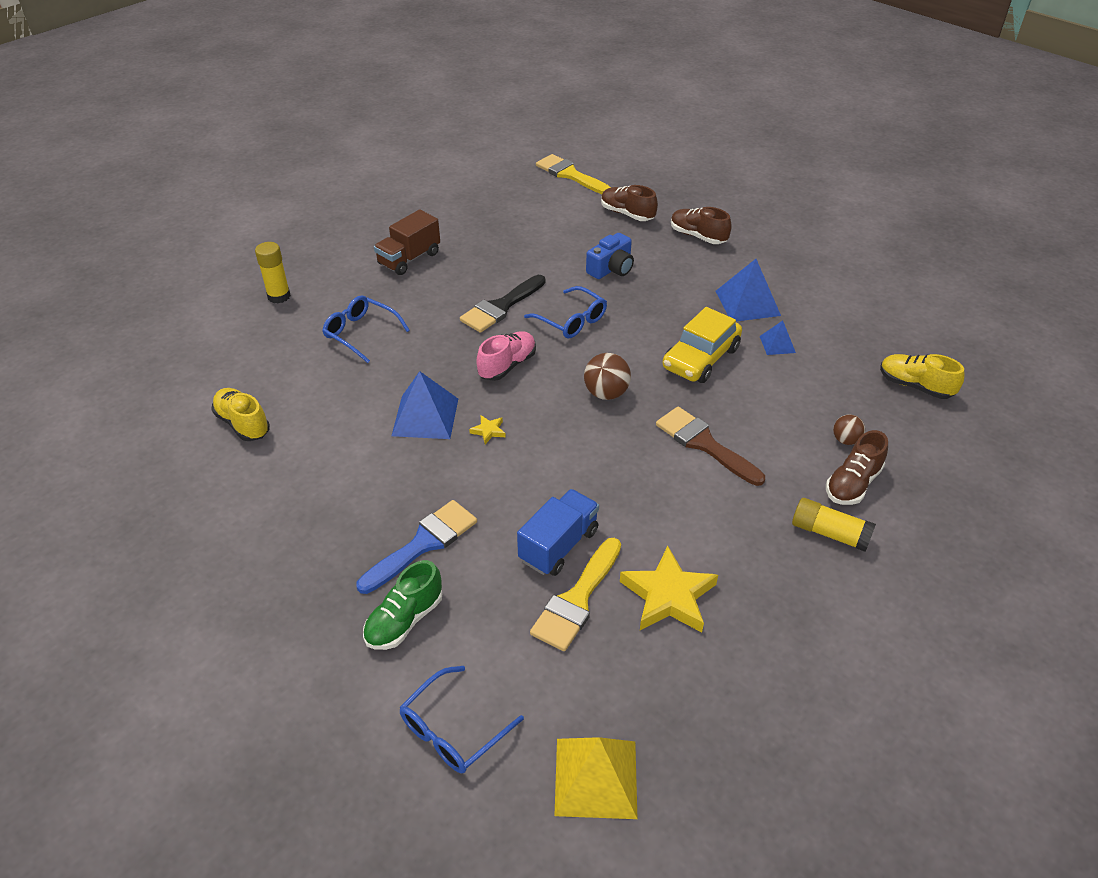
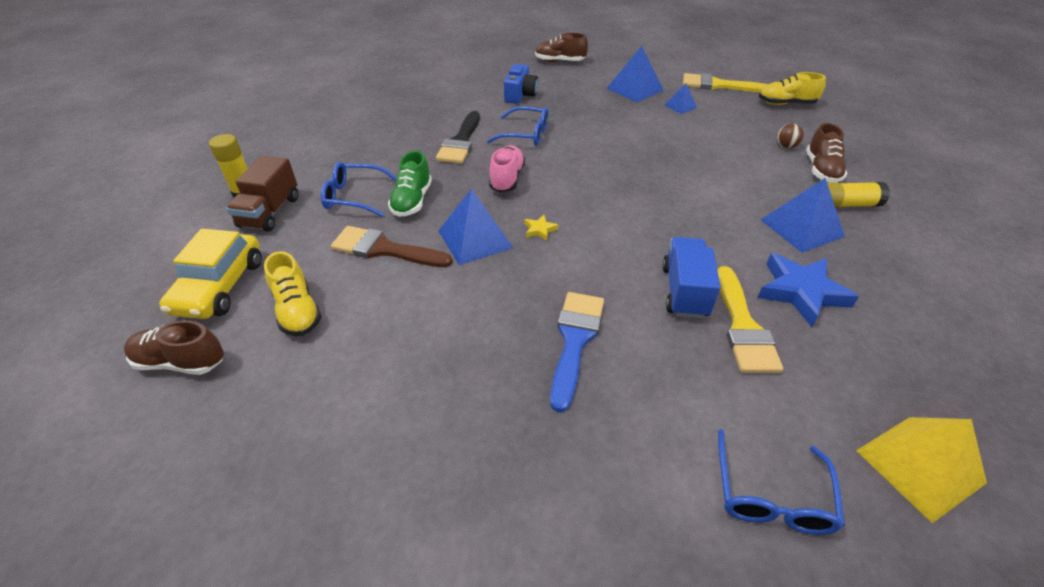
camera: 30 degrees left, 0 degrees up
(243, 424) = (297, 311): yellow shoe -> yellow shoe turned 135 degrees counterclockwise
(404, 620) = (625, 416): green shoe -> green shoe (412, 201)
(409, 259) = (349, 132): brown truck -> brown truck (270, 212)
(570, 175) = (430, 48): yellow brush -> yellow brush (717, 85)
(606, 393) = (602, 172): brown ball -> none
(627, 214) = (496, 61): brown shoe -> brown shoe (181, 362)
(668, 596) = (801, 292): yellow star -> blue star
(701, 358) = (642, 129): yellow car -> yellow car (220, 286)
(704, 444) = (705, 180): brown brush -> brown brush (384, 249)
(748, 536) = (801, 228): none -> blue pyramid

